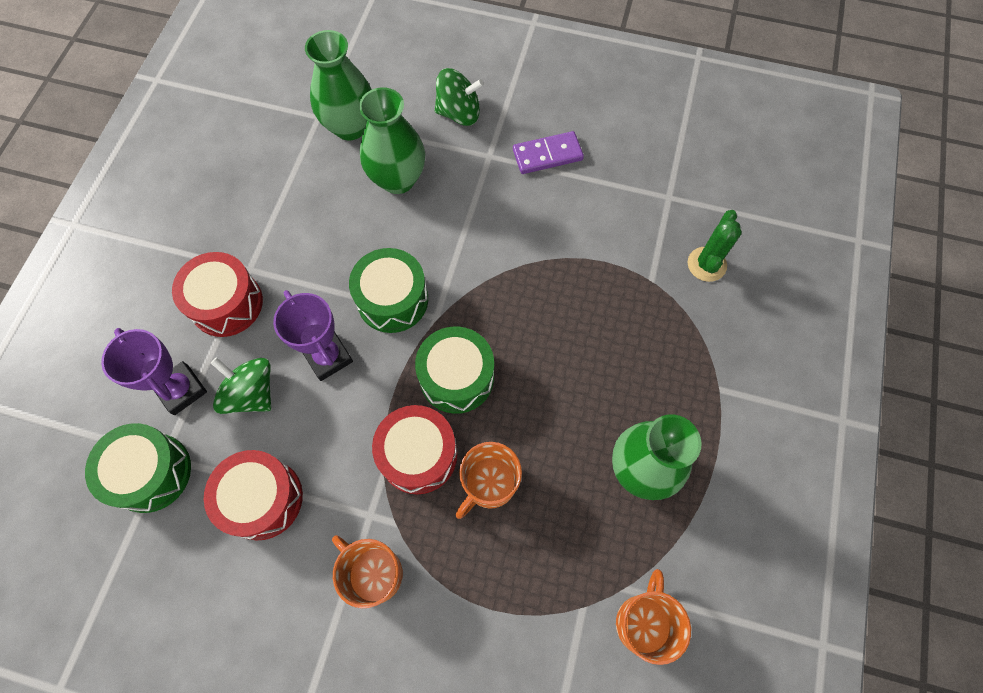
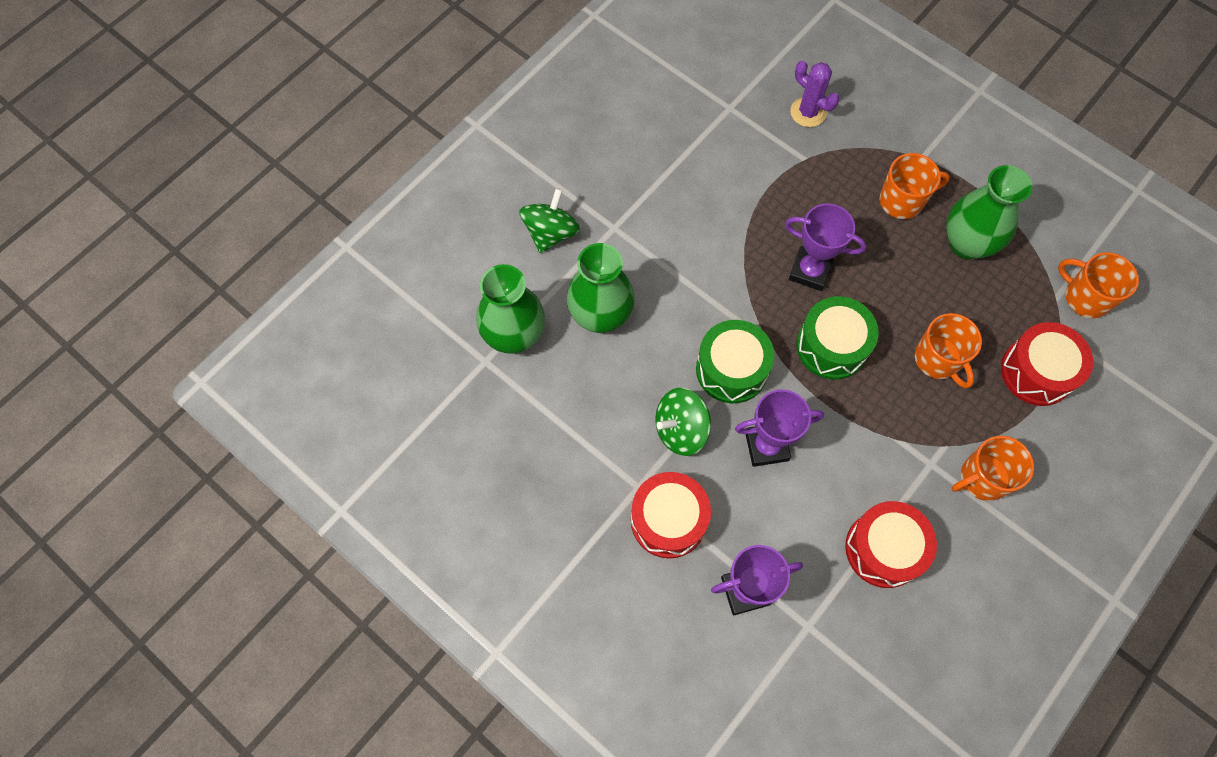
camera: 65 degrees left, 0 degrees up
(151, 472) = (820, 643): green drum -> none
(251, 393) = (775, 526): green spinning top -> green spinning top (680, 430)
(418, 455) = (891, 405): red drum -> red drum (1037, 372)
(528, 329) = (810, 271): none -> purple trophy
(547, 155) = (638, 180): purple domino -> none
(656, 387) = (902, 201): none -> orange mug
(706, 264) = (808, 112): green cactus -> purple cactus

